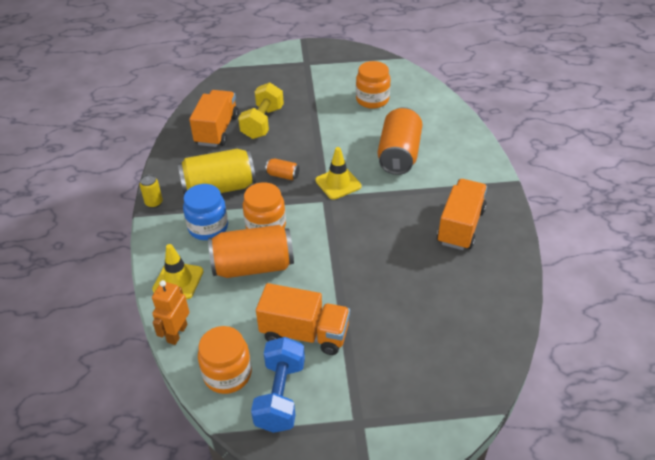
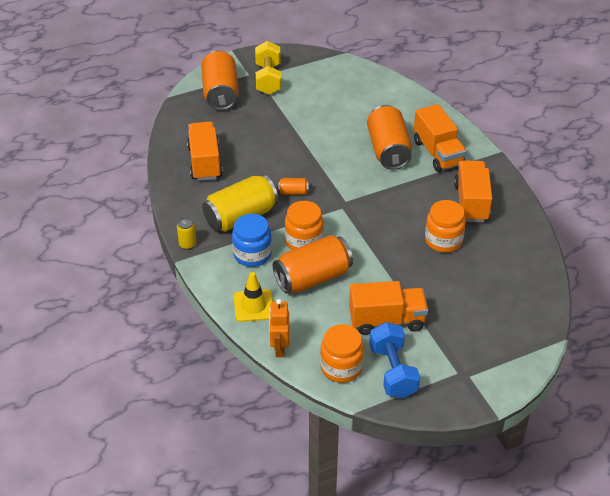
camera: 20 degrees left, 0 degrees up
(262, 123) = (245, 146): yellow dumbbell -> yellow dumbbell (268, 79)
(268, 72) = (220, 93): none -> orange can
(338, 183) = (347, 188): yellow traffic cone -> none
(372, 100) = (337, 102): orange jar -> orange jar (443, 240)
(449, 168) = (438, 153): none -> orange truck

